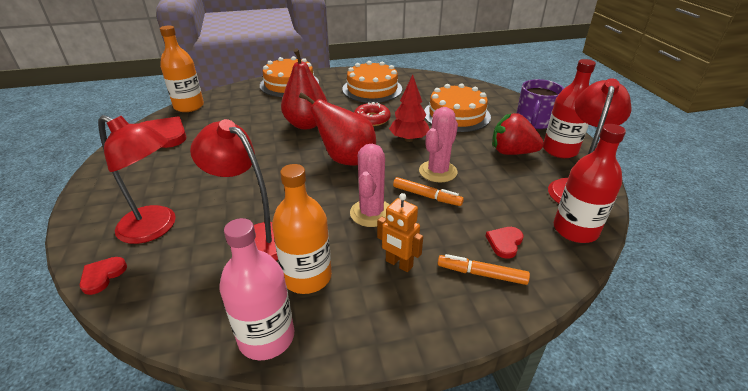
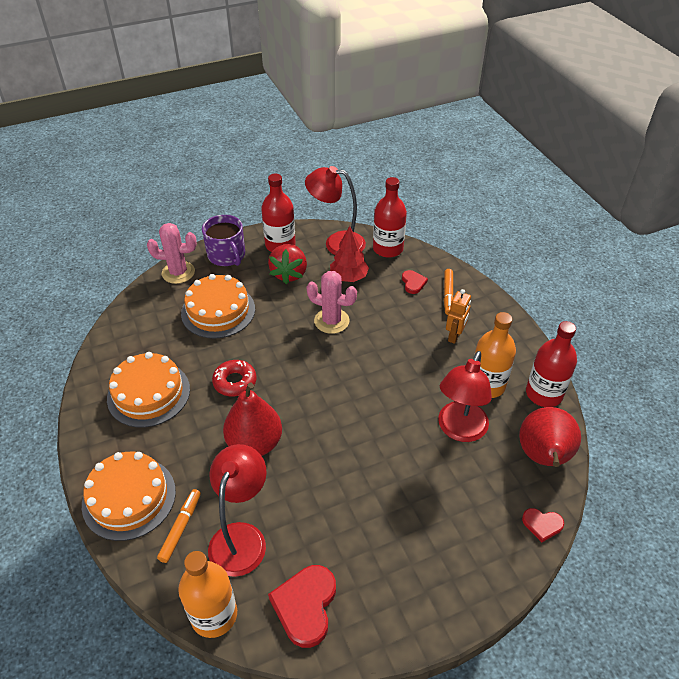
camera: 100 degrees left, 10 degrees up
(156, 228) = (475, 514): red lamp -> red lamp (241, 537)
(266, 337) = (544, 394): pink bottle -> red bottle
(346, 159) = (325, 390): red pear -> red pear (543, 457)
(371, 213) = (403, 359): pink cactus -> pink cactus (178, 272)
(409, 139) = (276, 345): red tree -> red tree (348, 277)
(427, 196) = (370, 326): orange marker -> orange marker (181, 528)
(504, 243) = (413, 283): red heart -> red heart turned 120 degrees counterclockwise
(534, 121) = (227, 256): purple mug -> purple mug turned 45 degrees clockwise

